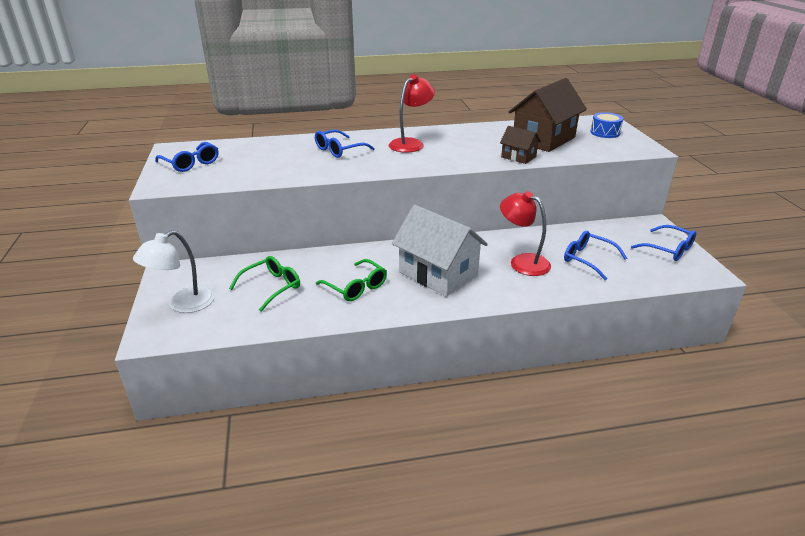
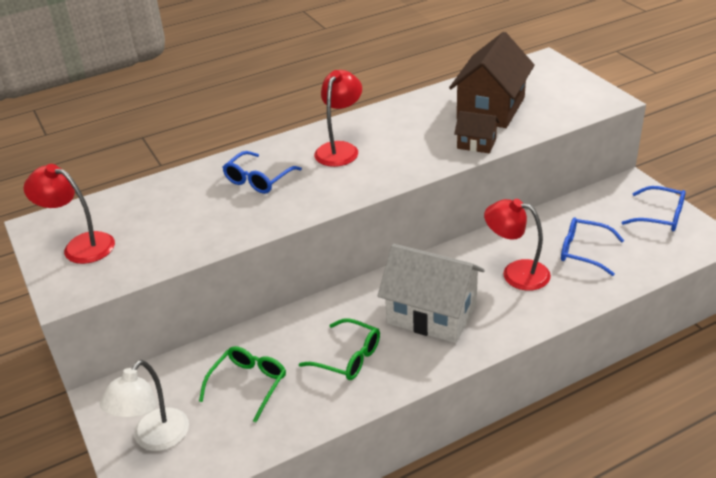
camera: 15 degrees left, 5 degrees up
(190, 163) = (80, 246): blue glasses -> red lamp
(605, 132) = (553, 82): blue drum -> none

